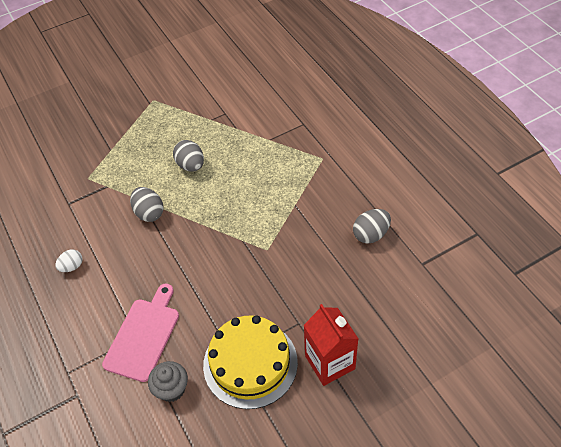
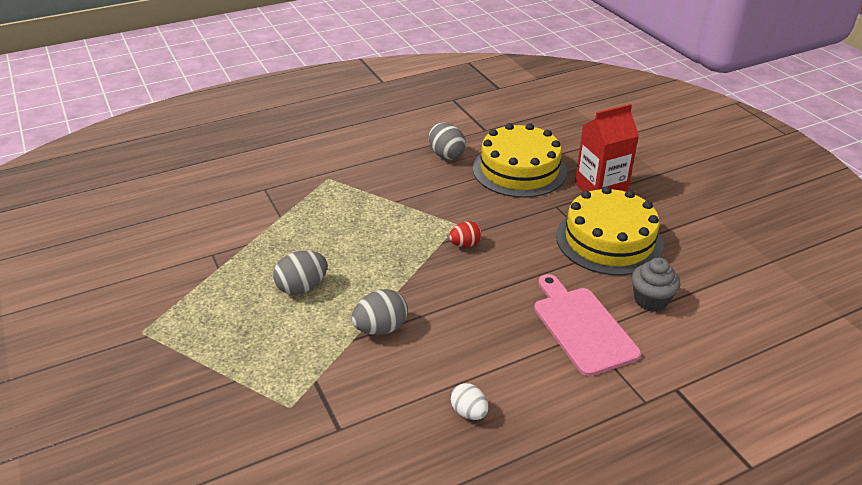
camera: 90 degrees left, 15 degrees down
(143, 335) = (582, 327): pink cutting board -> pink cutting board turned 45 degrees clockwise
(240, 256) = (465, 244): none -> red egg
(354, 293) = (519, 170): none -> yellow cake

